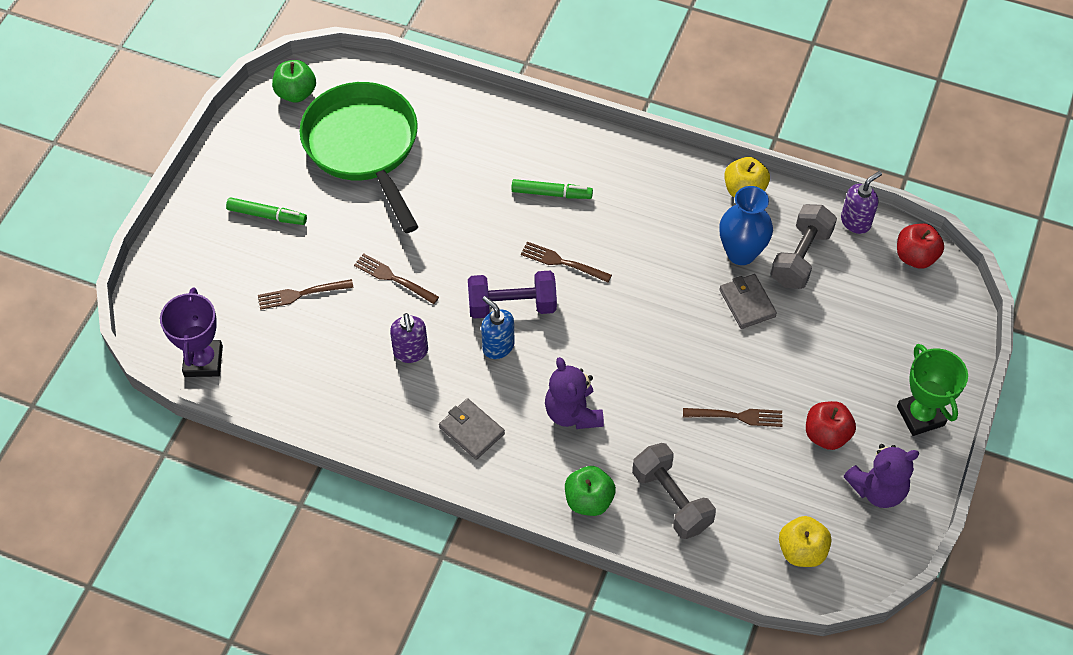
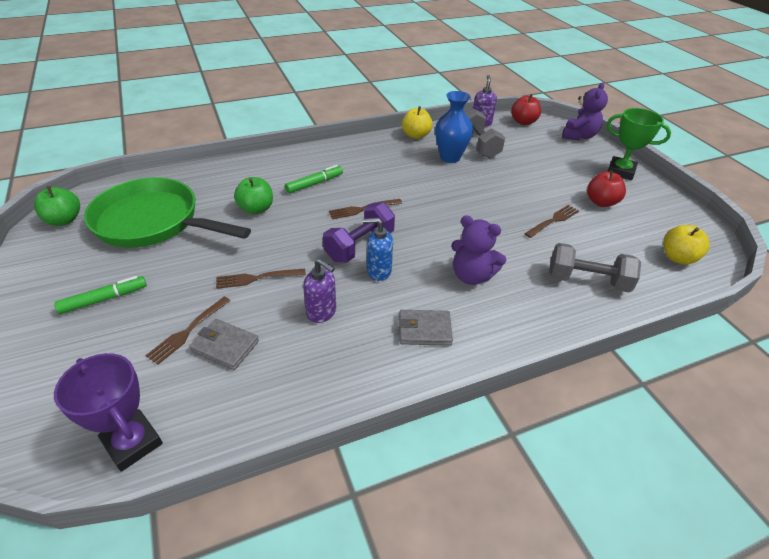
camera: 45 degrees left, 15 degrees down
(589, 500) = (549, 315): green apple -> green apple (256, 209)
(747, 303) = (483, 174): grey wallet -> grey wallet (225, 346)
(877, 489) = (656, 209): purple teddy bear -> purple teddy bear (578, 136)

